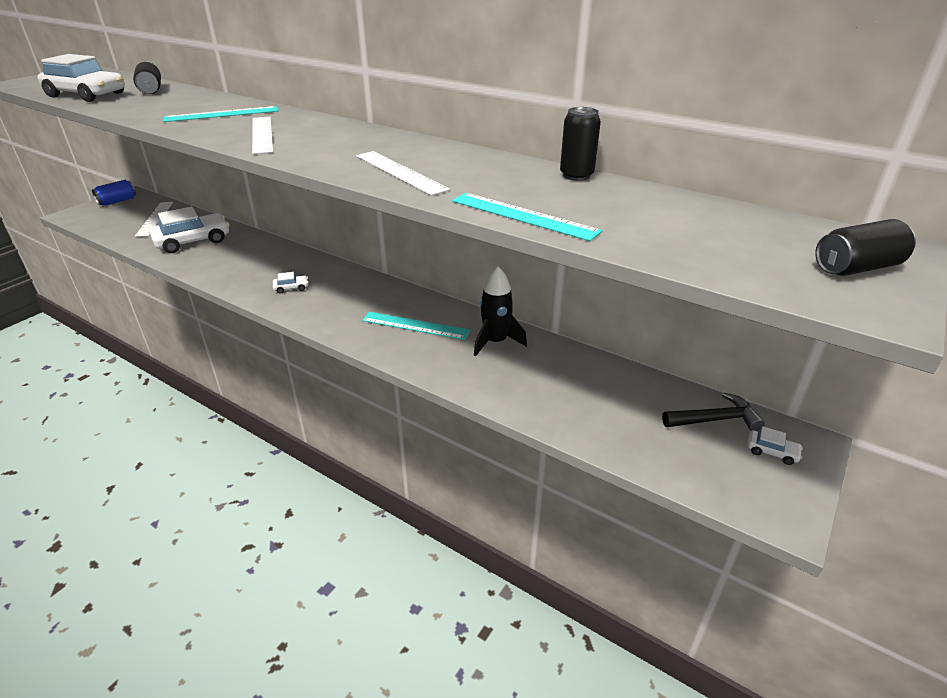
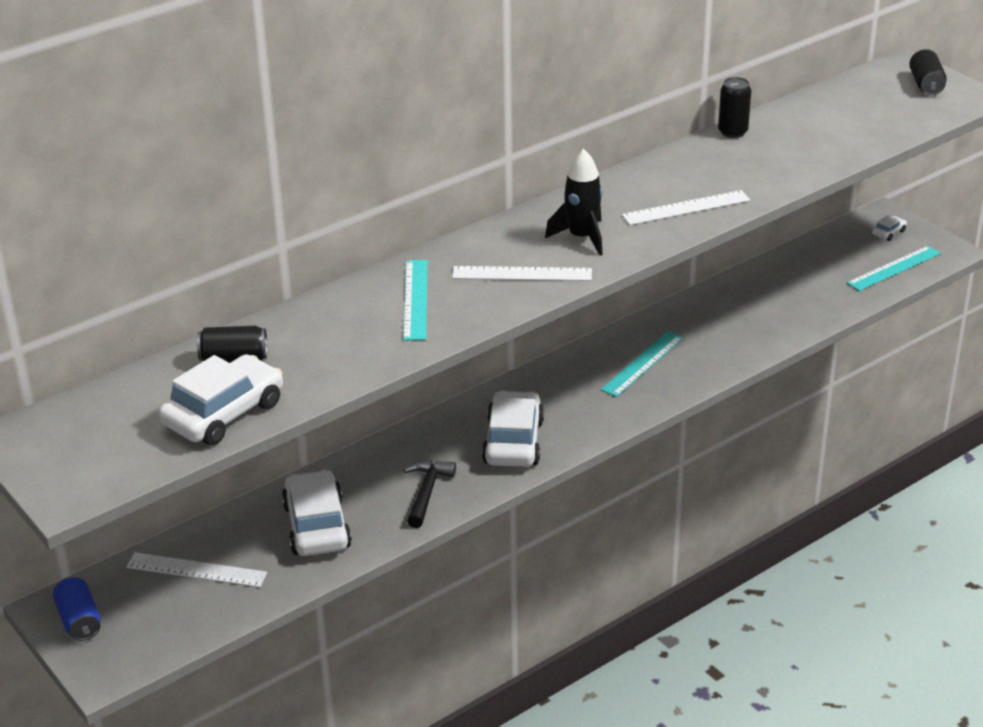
camera: 70 degrees left, 0 degrees up
(291, 288) = (513, 442): white car -> white car, size x2.35
(495, 342) = (694, 321): black rocket -> black rocket (582, 237)
(523, 216) = (807, 170): turquoise ruler -> turquoise ruler (894, 268)
(715, 419) = (846, 243): black hammer -> black hammer (427, 492)

